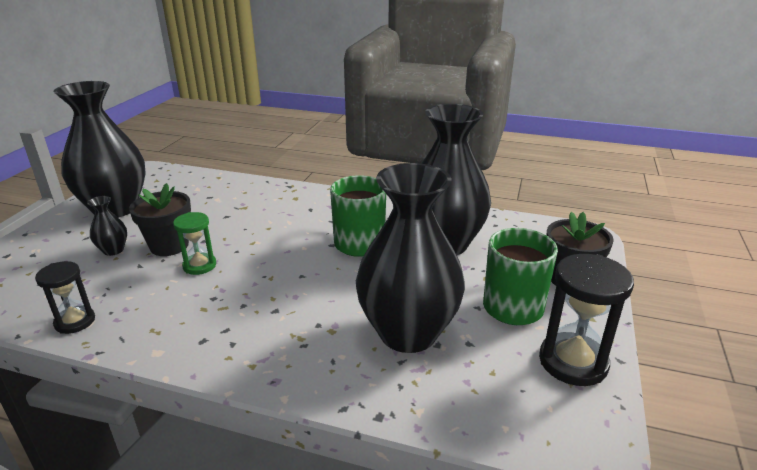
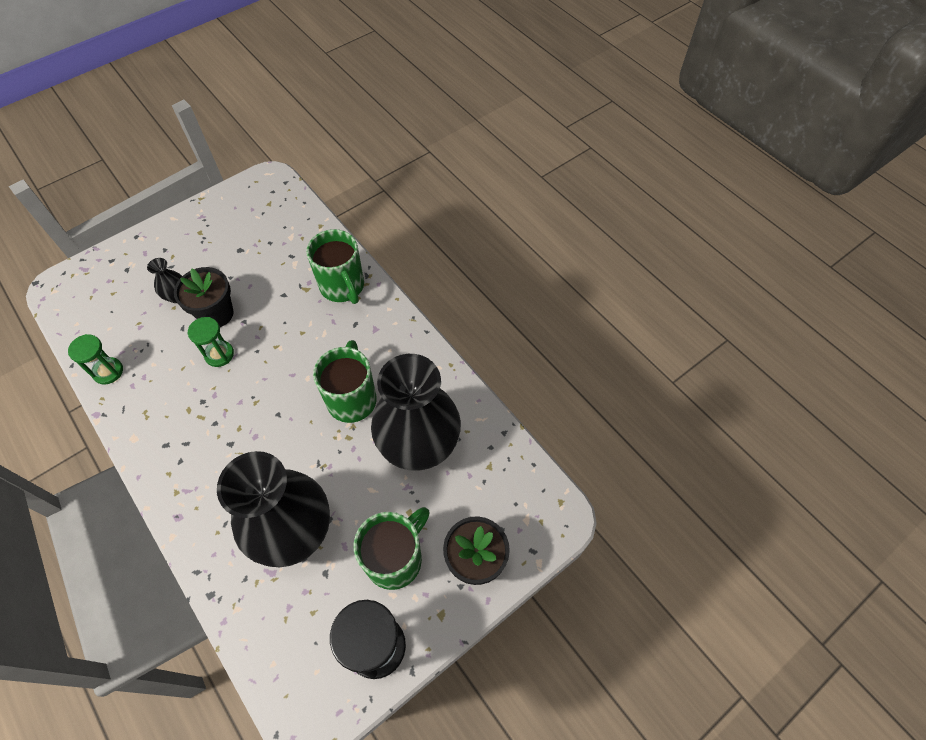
camera: 35 degrees right, 30 degrees up
(75, 321) = (108, 371): black hourglass -> green hourglass
(115, 208) = (212, 234): black vase -> none
(276, 196) = (343, 287): none -> green mug

